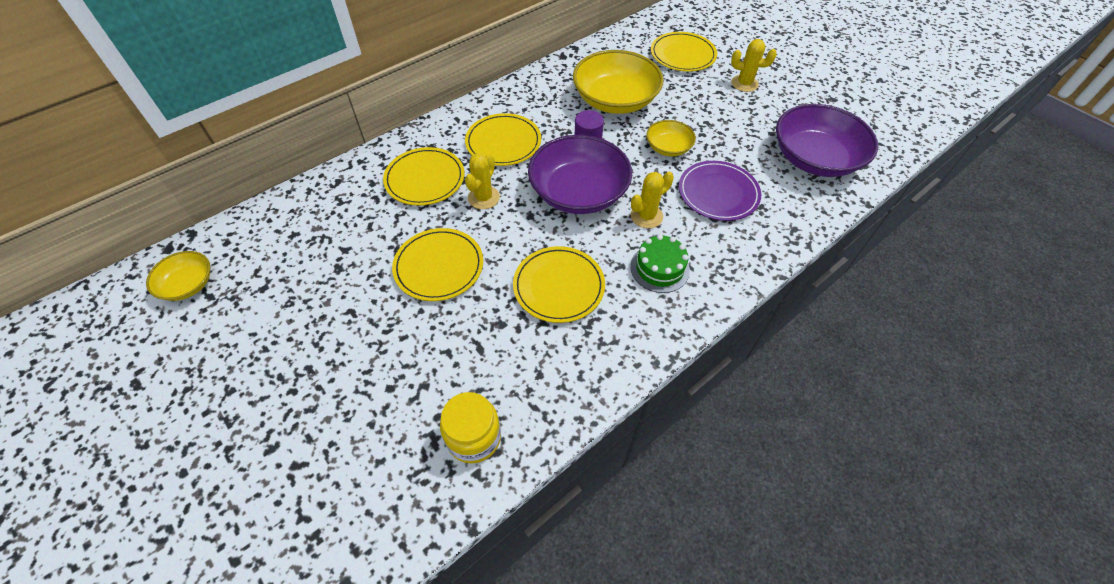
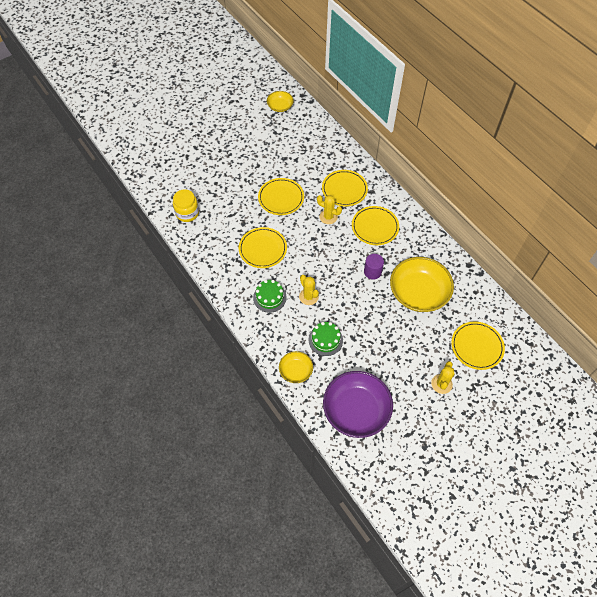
camera: 95 degrees right, 5 degrees up
(578, 192) = (330, 263): purple bowl -> none
(668, 147) = (369, 318): yellow bowl -> yellow bowl (296, 371)
(718, 193) = (325, 340): purple plate -> green cake

